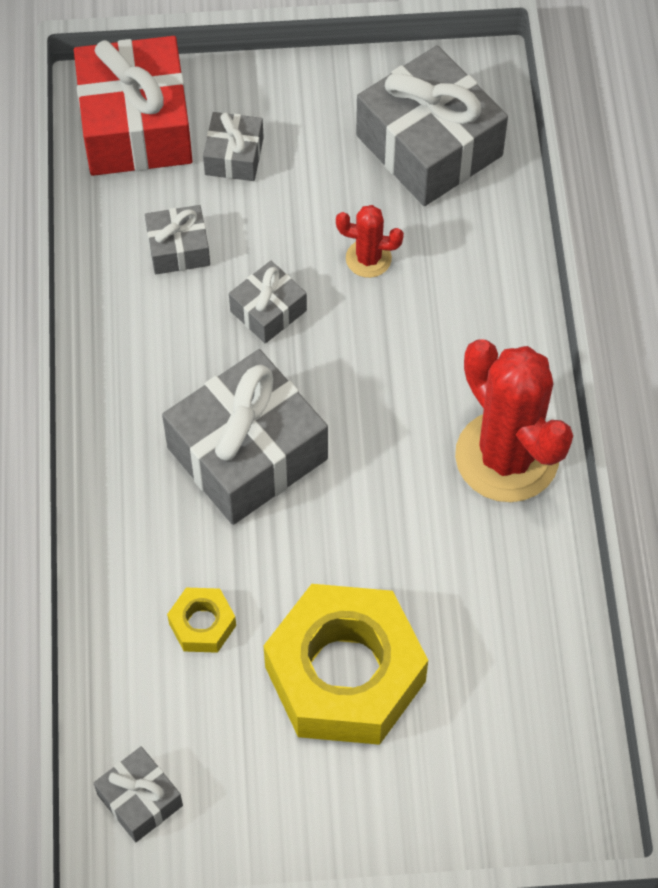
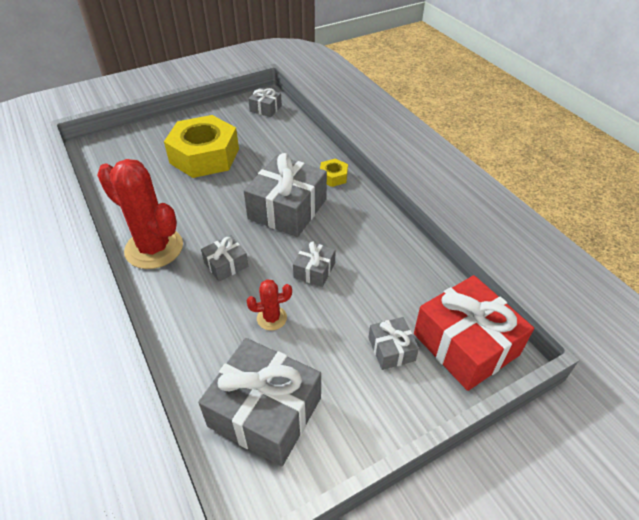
camera: 155 degrees right, 15 degrees down
(178, 249) = (384, 283): grey gift -> grey gift (226, 264)
(202, 624) = (271, 153): yellow nut -> yellow nut (333, 177)

